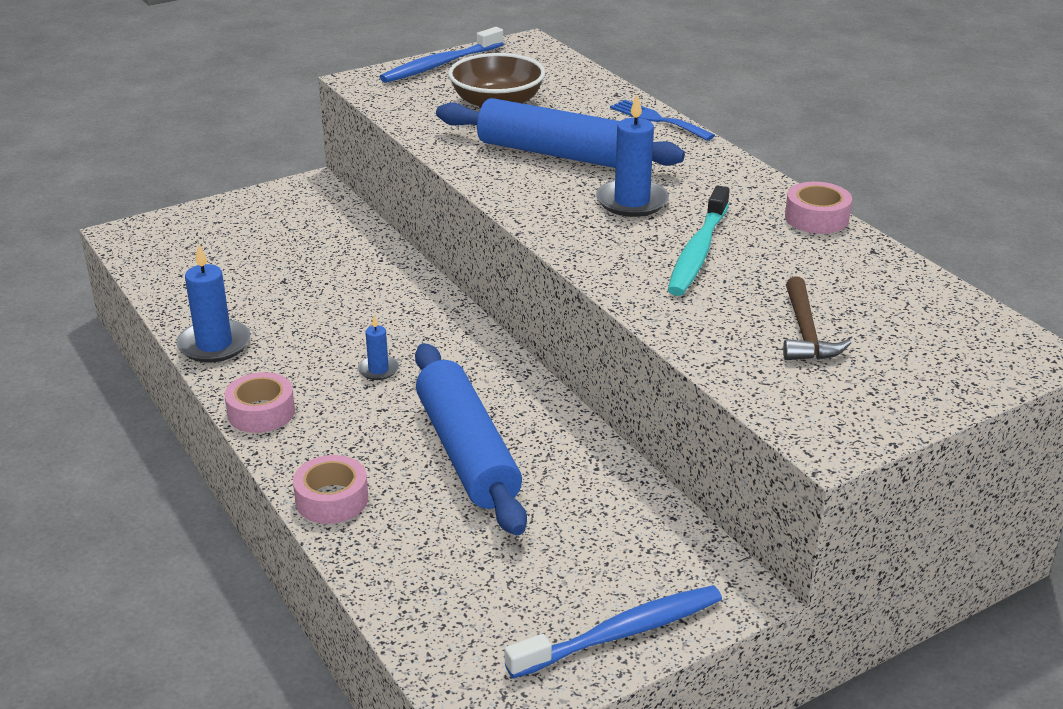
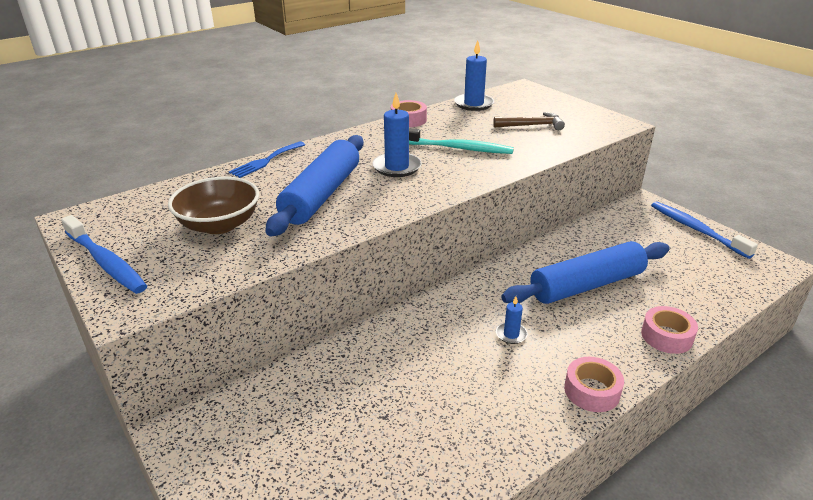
camera: 95 degrees left, 0 degrees up
(214, 344) = (506, 445): blue candle -> blue candle (473, 104)

